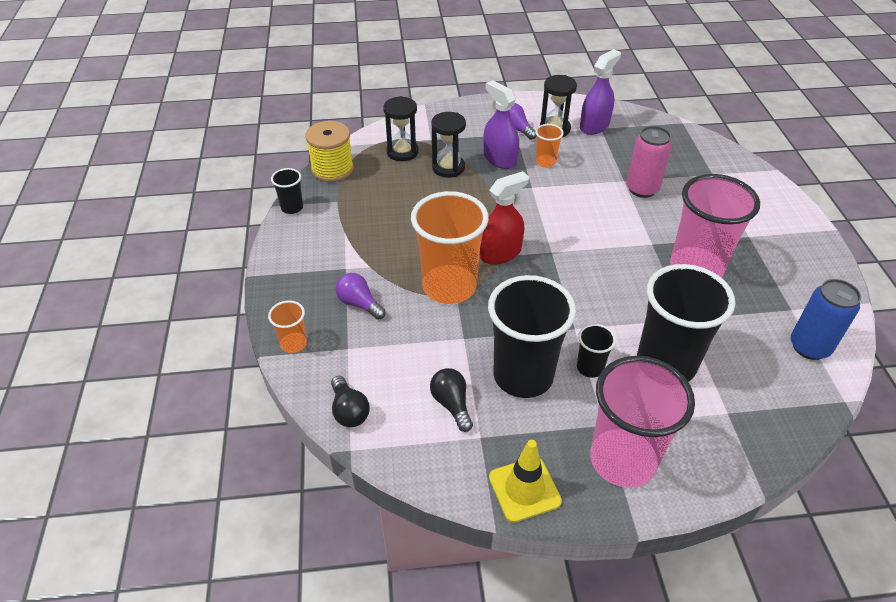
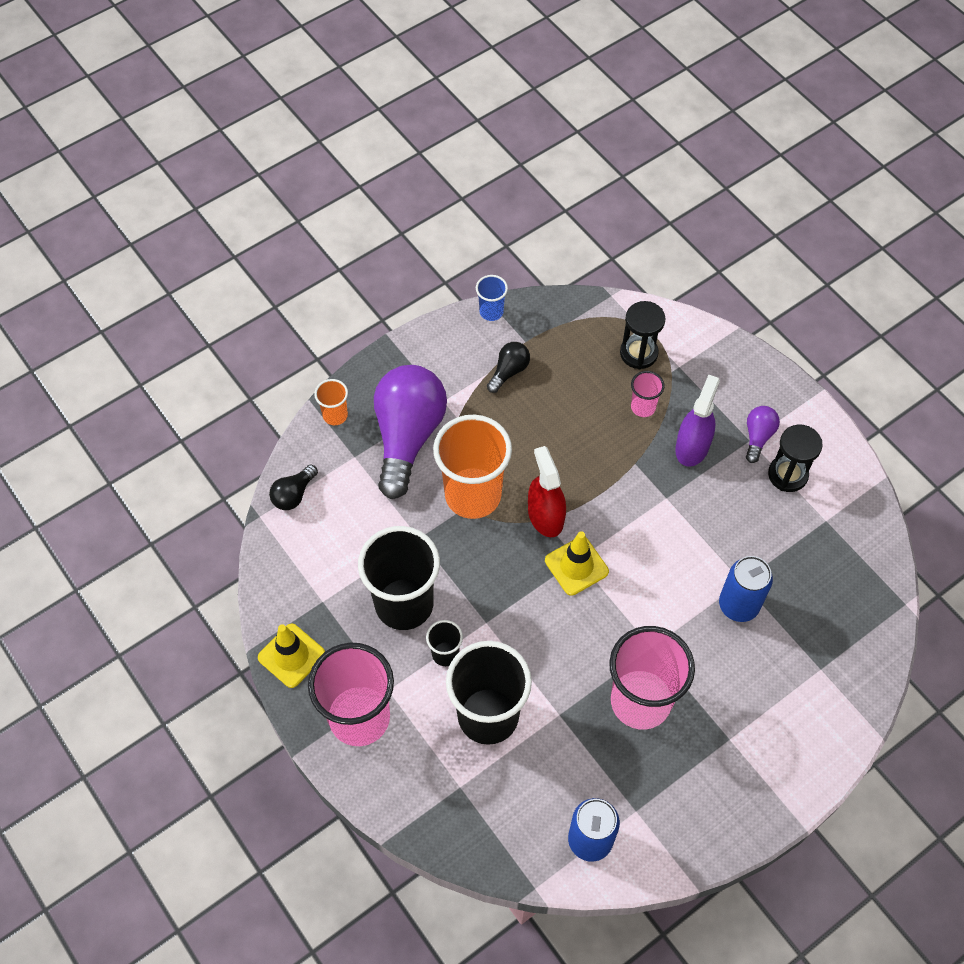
camera: 60 degrees right, 15 degrees up
(292, 208) = (491, 312): black cup -> blue cup
(332, 169) = (568, 310): yellow spool -> none
(359, 304) = (407, 436): purple light bulb -> purple light bulb, size x2.25
(448, 168) = (643, 407): black hourglass -> pink cup
(452, 404) = (342, 564): black light bulb -> black light bulb (509, 371)
(500, 253) = (545, 516): red spray bottle -> red spray bottle turned 135 degrees counterclockwise
(545, 162) = (719, 492): orange cup -> none
(557, 254) = (576, 566): none -> yellow traffic cone
(594, 126) = (825, 512): purple spray bottle -> none
(642, 189) = (738, 605): pink can -> blue can

